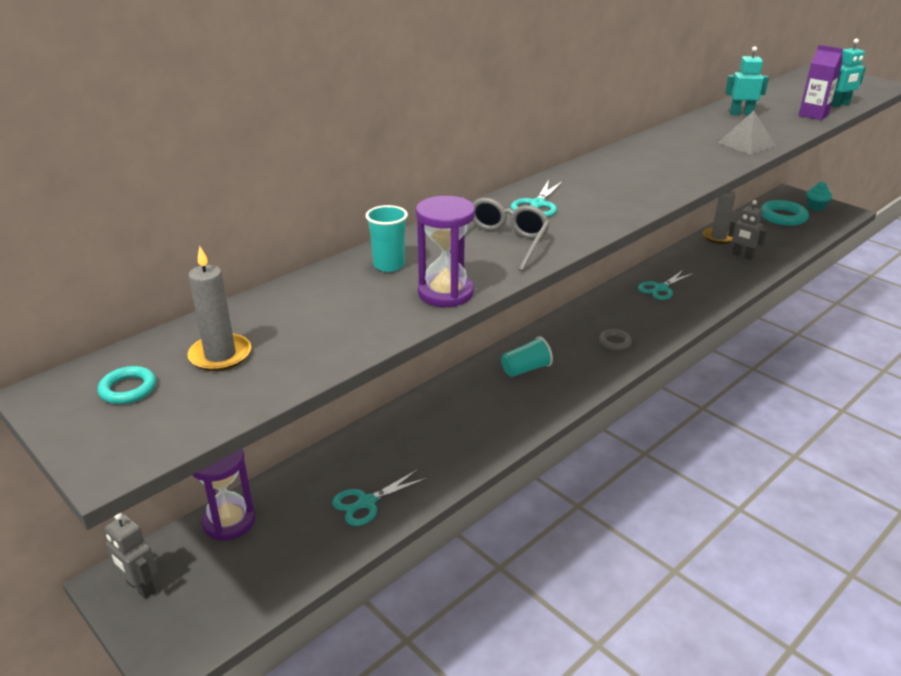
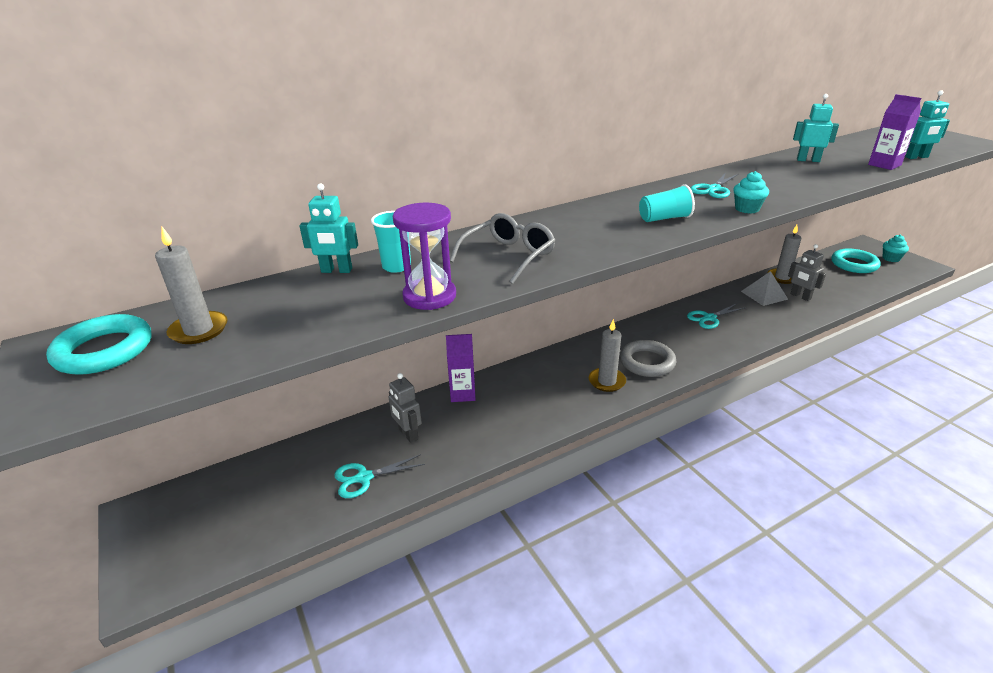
camera: 15 degrees right, 0 degrees up
(128, 389) = (104, 350): turquoise ring -> turquoise ring, size x1.82
(140, 587) = (151, 520): grey robot -> grey robot (408, 434)
(229, 521) = (246, 474): purple hourglass -> none
(325, 276) = (336, 271): none -> turquoise robot
(434, 400) = (463, 394): none -> purple carton
(525, 369) = (555, 376): turquoise cup -> turquoise cup (664, 218)
(537, 204) = (564, 225): turquoise scissors -> turquoise scissors (713, 189)
(581, 367) = (607, 381): none -> grey candle
(615, 342) = (647, 362): grey ring -> grey ring, size x1.82
(707, 172) = (747, 209): none -> turquoise cupcake
(746, 144) = (801, 186): grey pyramid -> grey pyramid (764, 295)

